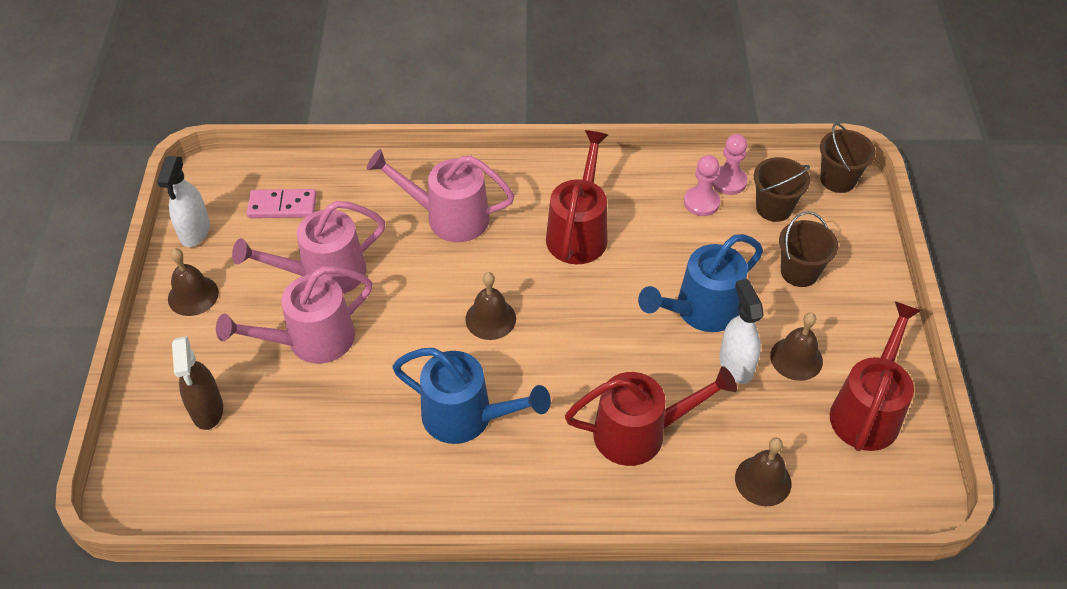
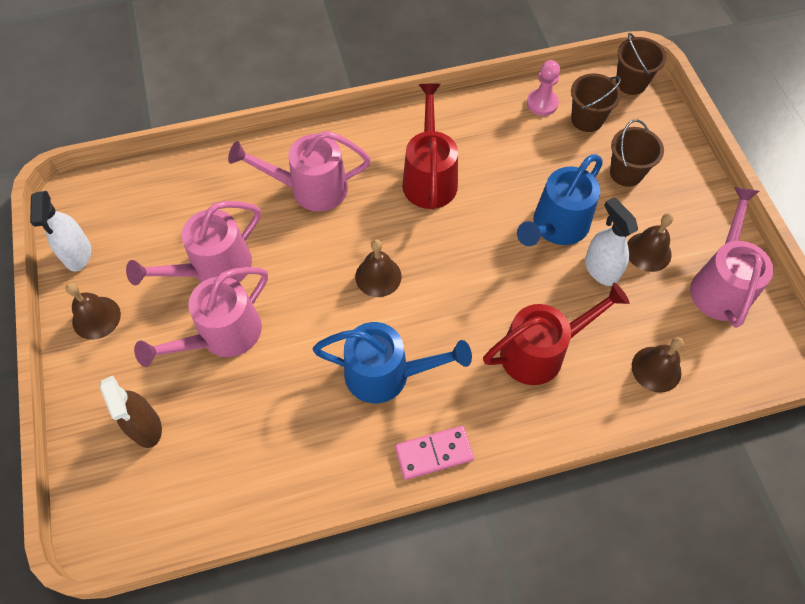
camera: 15 degrees left, 10 degrees up
(282, 206) = (154, 211): pink domino -> pink domino (434, 453)
(701, 202) = (525, 127): pink pawn -> none
(867, 410) = (720, 284): red watering can -> pink watering can

